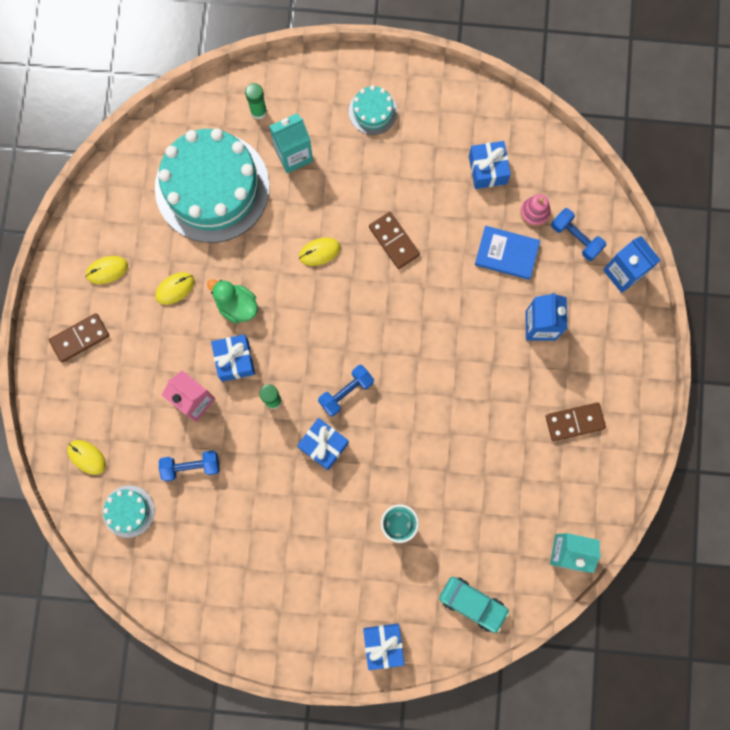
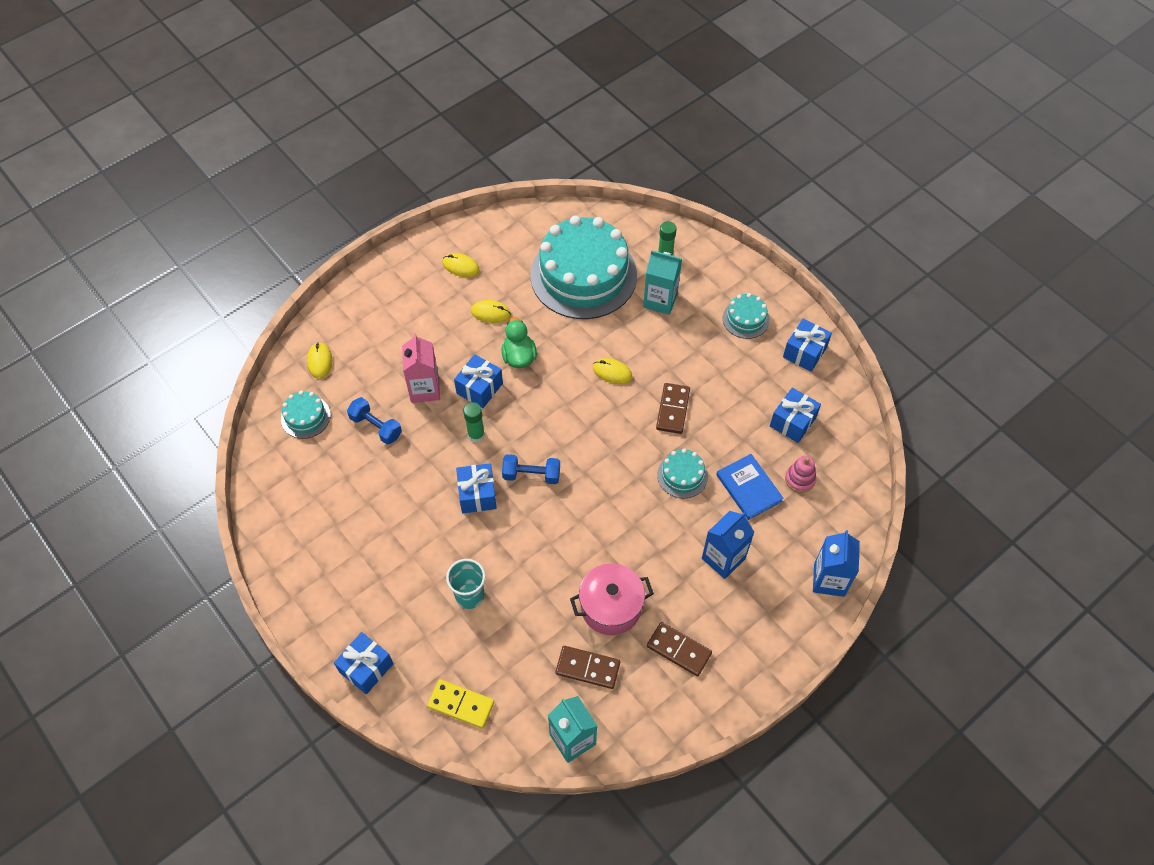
camera: 45 degrees right, 20 degrees down
(80, 338) = (398, 290): brown domino -> brown domino (588, 668)
(442, 101) = (804, 352): none -> blue gift
(452, 288) = (682, 475): none -> turquoise cake
(473, 604) = (461, 705): turquoise car -> yellow domino
(501, 436) = (611, 607): none -> pink pot
(576, 238) = (815, 523): blue dumbbell -> none

